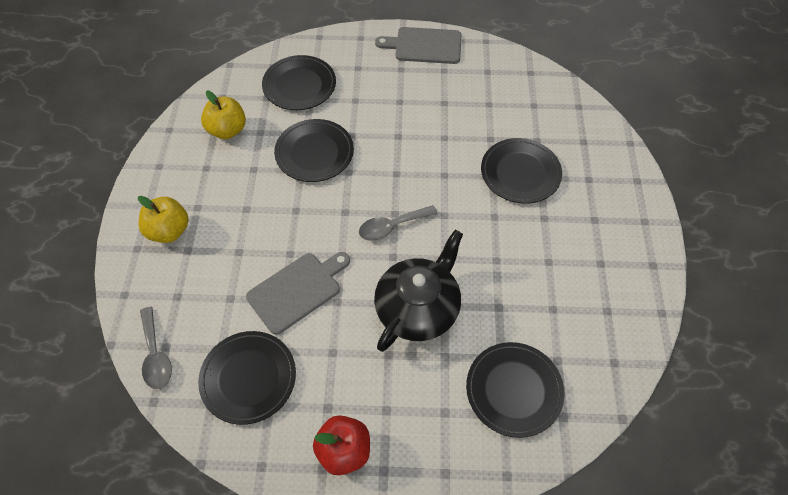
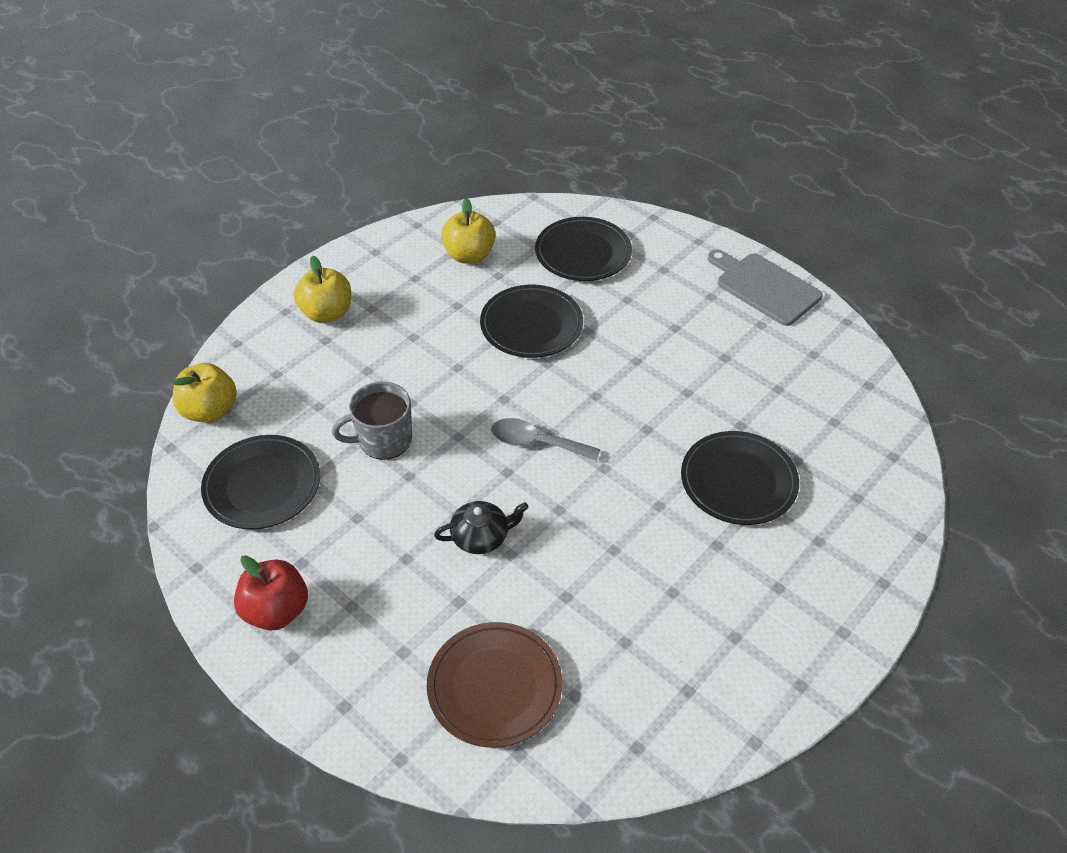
camera: 40 degrees right, 10 degrees down
(156, 355) = (210, 411): grey spoon -> yellow apple
(297, 290) = (383, 440): grey cutting board -> grey mug
(418, 308) = (481, 537): black teapot -> black teapot, size x0.51
(514, 390) = (494, 686): black plate -> brown plate

